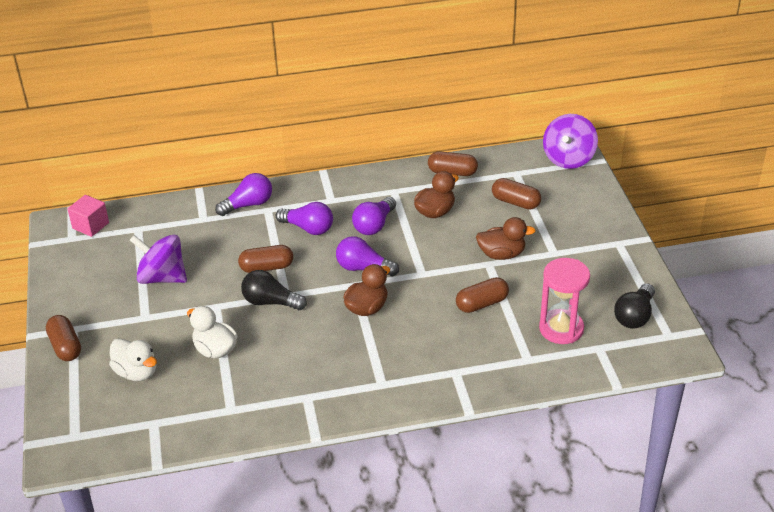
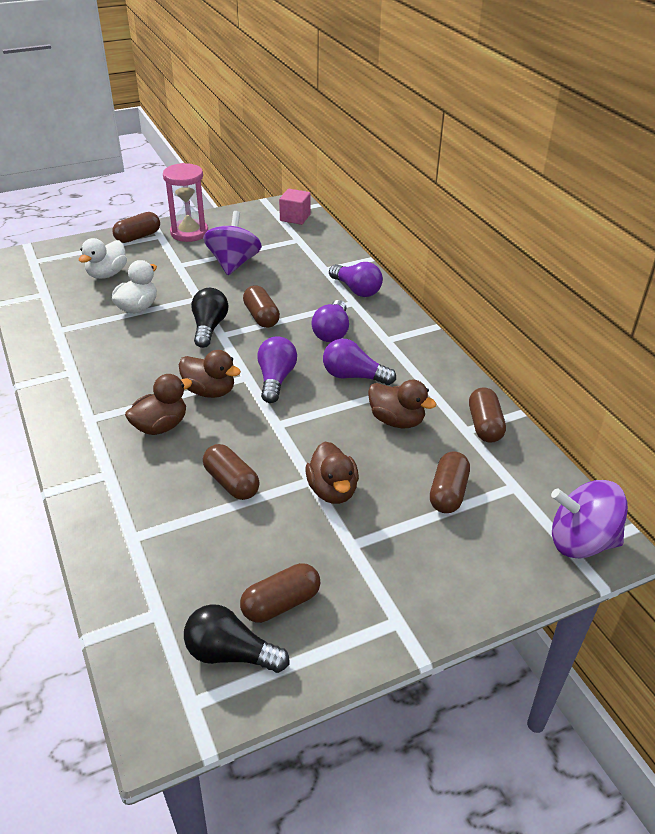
camera: 75 degrees right, 0 degrees up
(405, 340) = (160, 426): none -> brown duck
(561, 329) = (193, 567): pink hourglass -> pink hourglass (189, 233)
(598, 290) = (281, 603): none -> brown capsule

